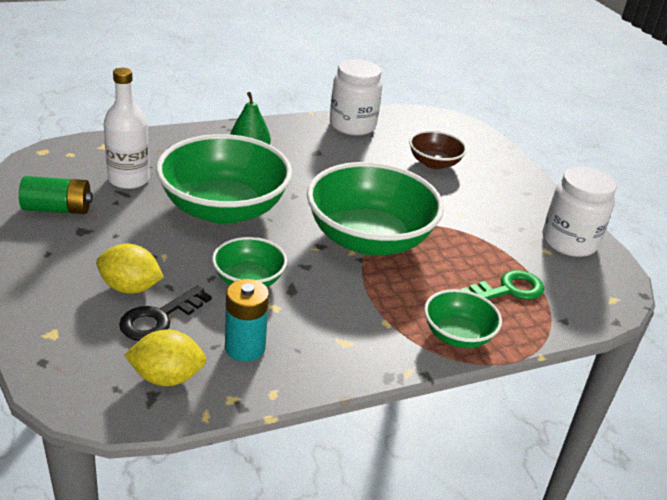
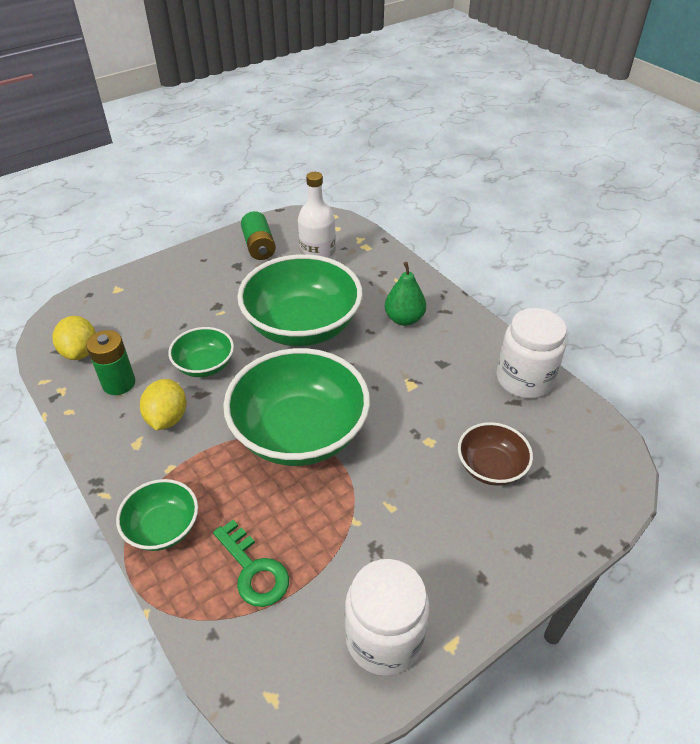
camera: 80 degrees right, 10 degrees up
(130, 287) = (176, 307): yellow lemon -> yellow lemon (167, 418)
(159, 318) = (144, 331): black key -> none
(245, 347) = (119, 383): turquoise battery -> green battery

